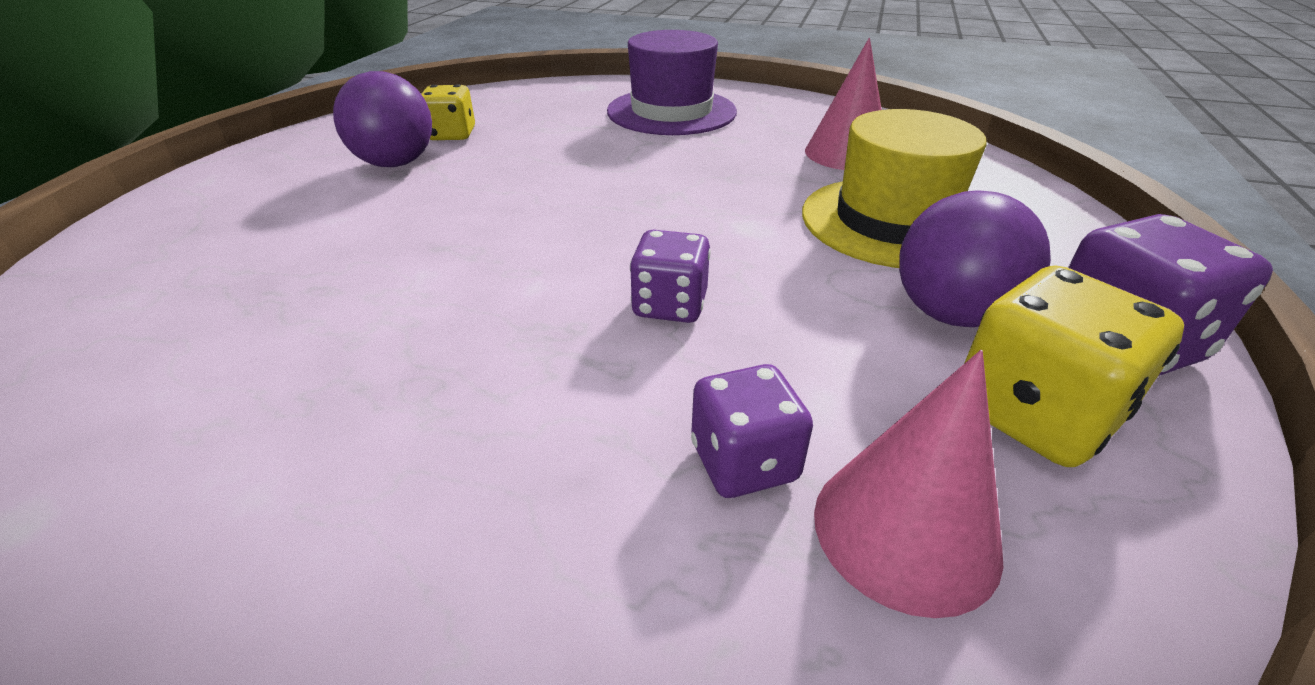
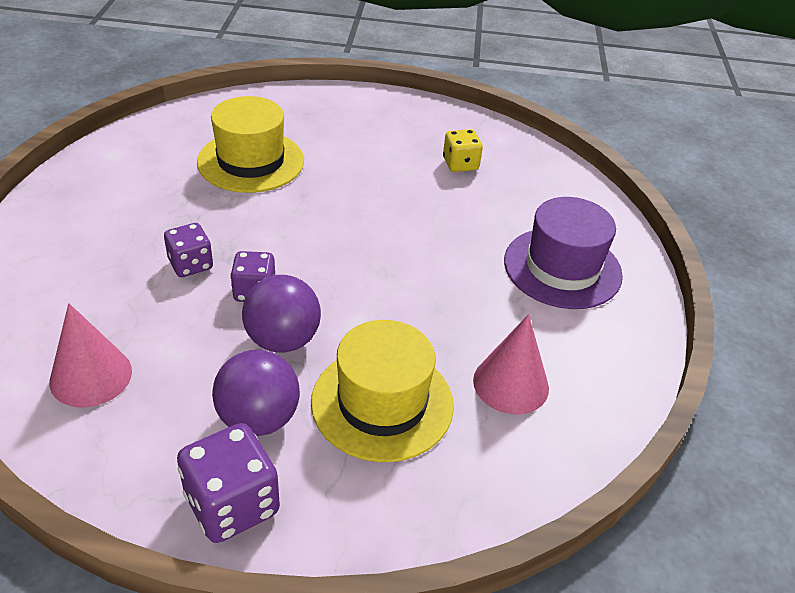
camera: 75 degrees right, 5 degrees up
(286, 293) = (251, 161): none -> yellow hat
(395, 163) = (405, 153): purple ball -> purple ball (283, 340)
(744, 462) = (133, 325): purple dice -> purple dice (191, 264)
(1033, 413) = (164, 440): yellow dice -> none

